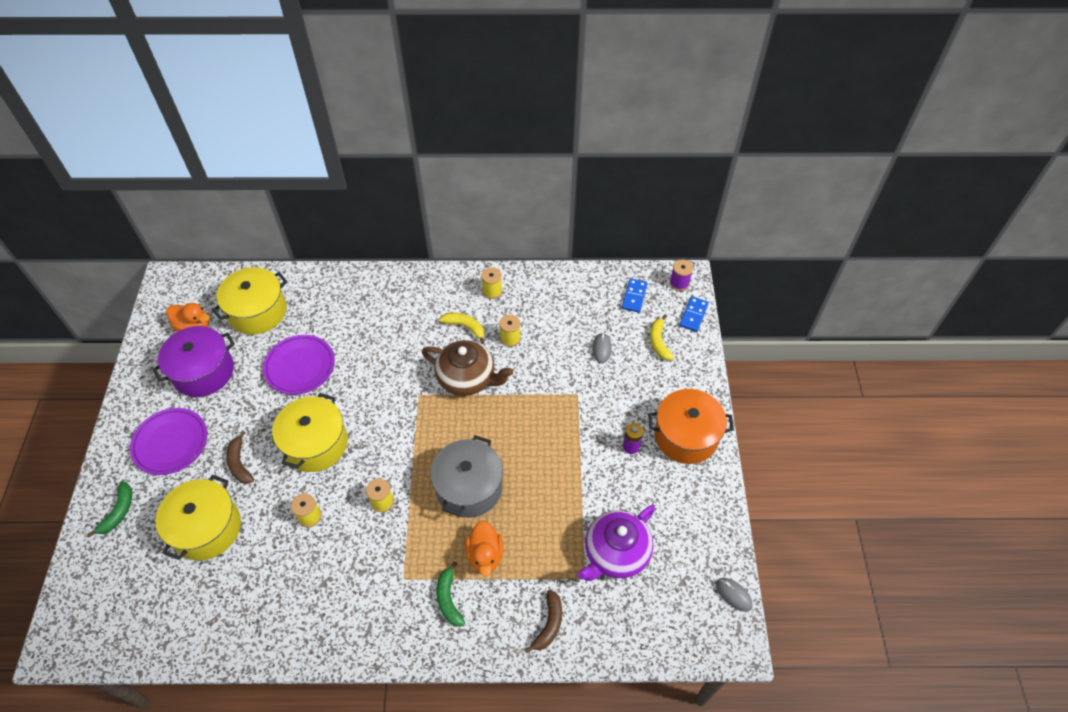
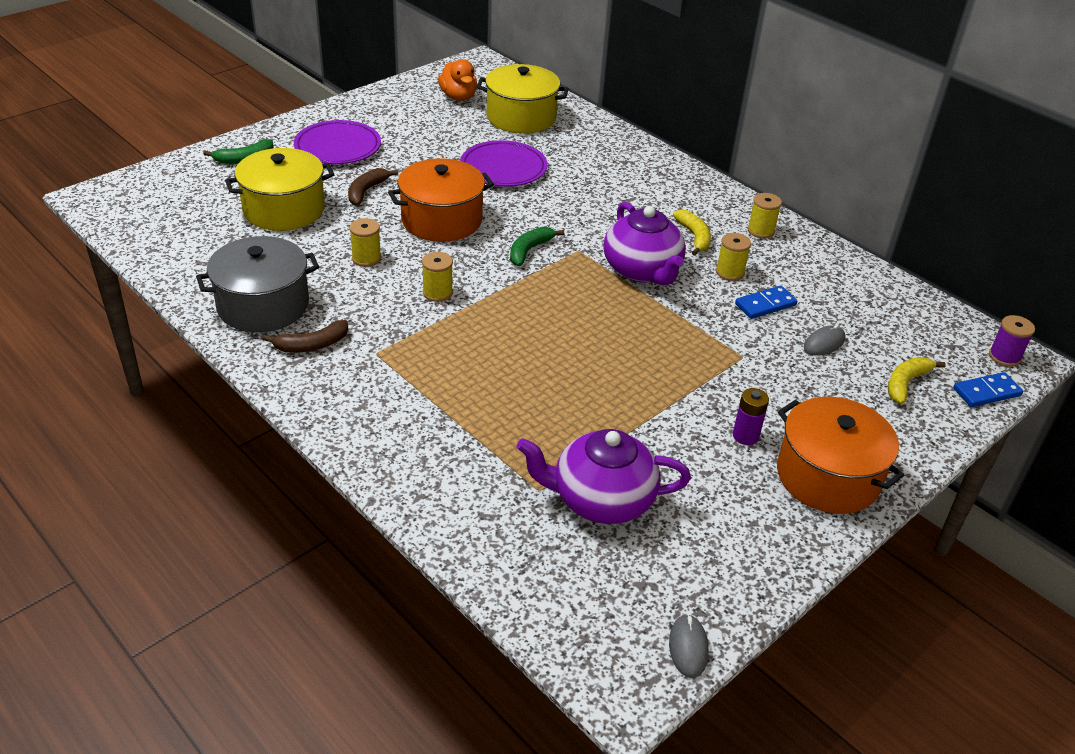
camera: 45 degrees right, 15 degrees down
(203, 371) = (425, 124): purple pot -> none
(315, 444) = (441, 220): yellow pot -> orange pot
(448, 599) = (390, 397): green banana -> green banana (529, 250)
(467, 378) = (642, 270): brown teapot -> purple teapot
(469, 487) = (528, 340): grey pot -> grey pot (263, 305)
(485, 555) = (469, 395): orange duck -> none
(549, 624) = (451, 492): brown banana -> brown banana (312, 345)
(634, 296) = (926, 331): blue domino -> blue domino (765, 304)

